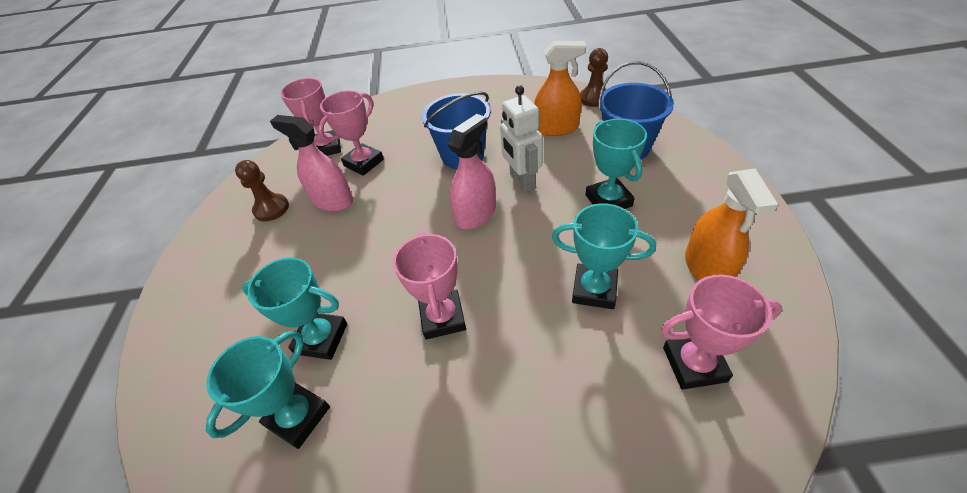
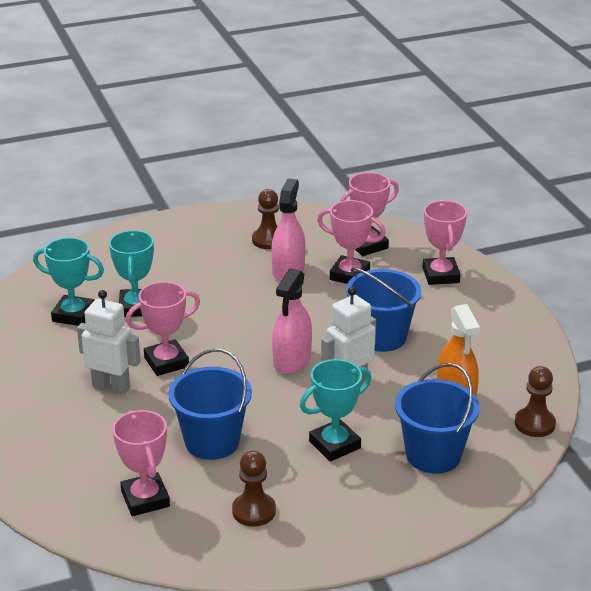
camera: 70 degrees right, 15 degrees down
(394, 115) = (440, 275): none -> pink trophy
(472, 382) = (111, 387): none -> white robot
(476, 214) = (292, 360): pink spray bottle -> pink spray bottle turned 90 degrees clockwise
(594, 290) = (212, 441): turquoise trophy -> blue bucket
(707, 267) = (254, 511): orange spray bottle -> brown pawn

